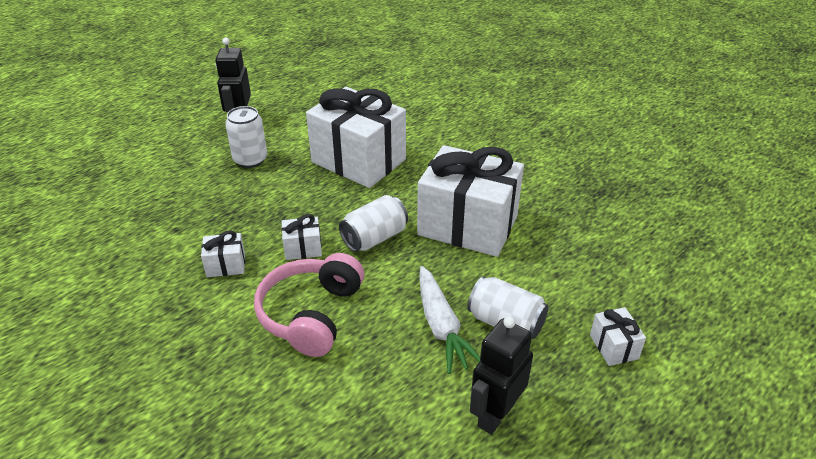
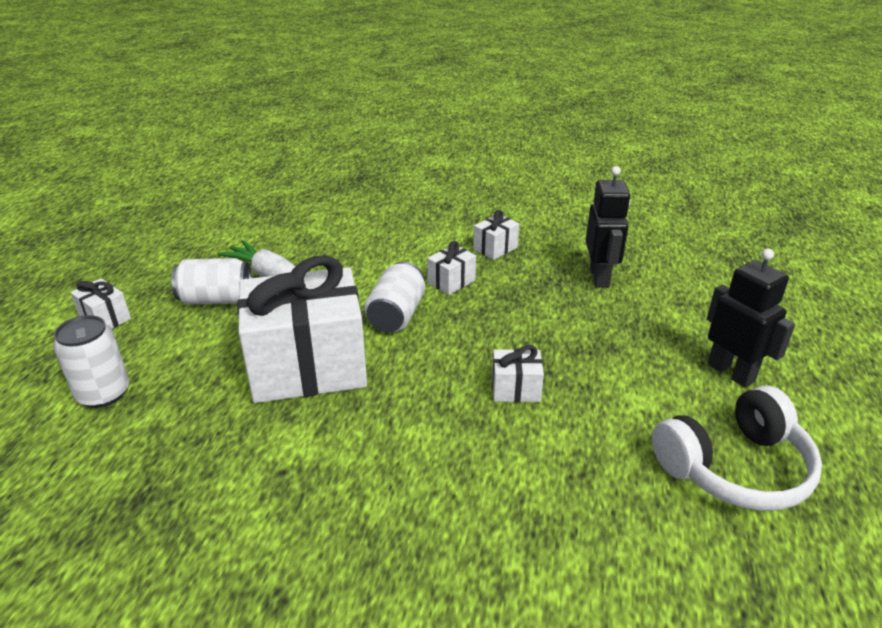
camera: 145 degrees right, 5 degrees down
(250, 160) = (631, 334): white can -> white can (103, 393)
(311, 96) = (734, 468): none -> white headphones
(311, 314) = (386, 248): pink headphones -> none
(358, 161) = (515, 389): white gift -> white gift, size x0.41
(495, 414) = (199, 249): black robot -> black robot (600, 277)

